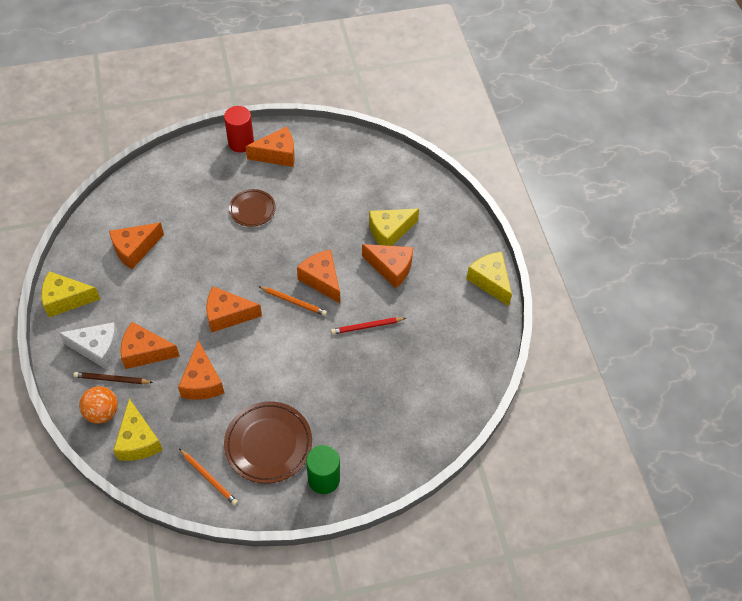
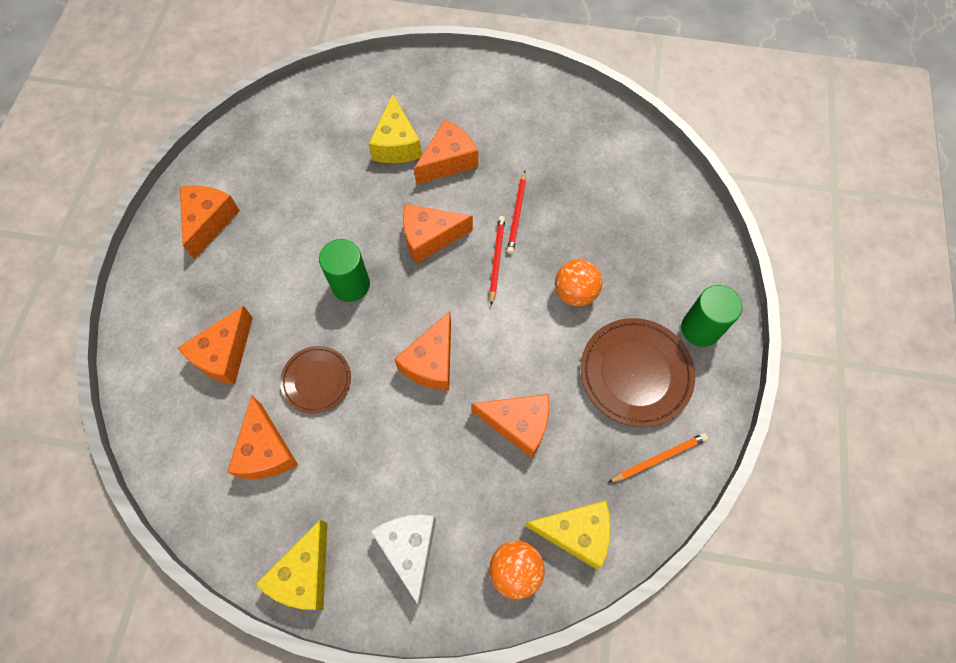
camera: 65 degrees left, 10 degrees up
(98, 349) = (409, 549): white cheese -> white cheese turned 45 degrees counterclockwise
(112, 379) = (468, 542): brown pencil -> none
(145, 352) = (443, 485): orange cheese -> orange cheese (224, 355)
(241, 143) = (162, 258): red cylinder -> none
(252, 210) = (281, 280): brown plate -> brown plate (316, 380)
(265, 248) = (351, 285): none -> green cylinder
(293, 301) = (446, 279): orange pencil -> none
(317, 385) = (575, 293): none -> orange ball
(322, 326) = (496, 260): none -> red pencil
(490, 281) = (511, 76): yellow cheese -> none

